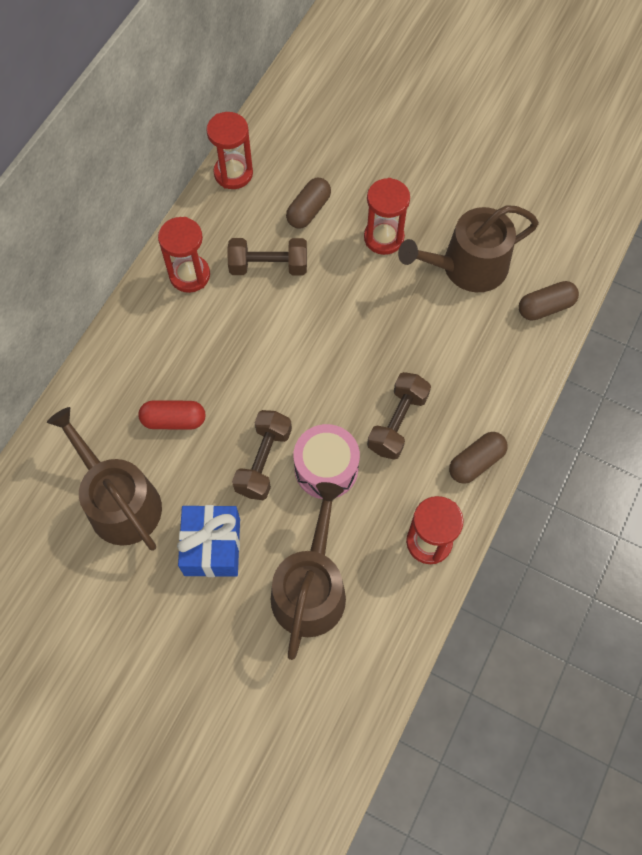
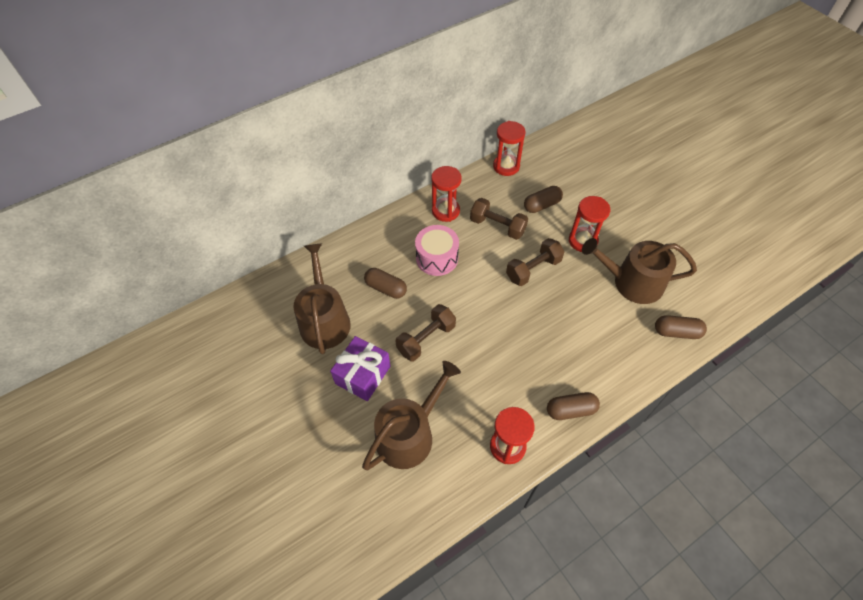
camera: 30 degrees right, 10 degrees down
(174, 420) = (386, 288): red capsule -> brown capsule
(212, 547) = (363, 375): blue gift -> purple gift
(326, 468) = (464, 363): pink drum -> pink drum (437, 258)
(397, 423) = (529, 357): brown dumbbell -> brown dumbbell (533, 269)

